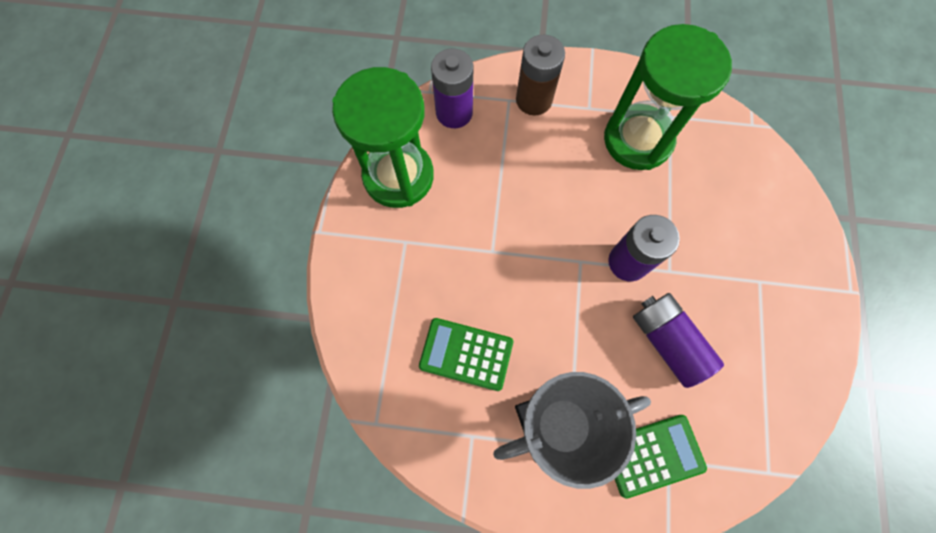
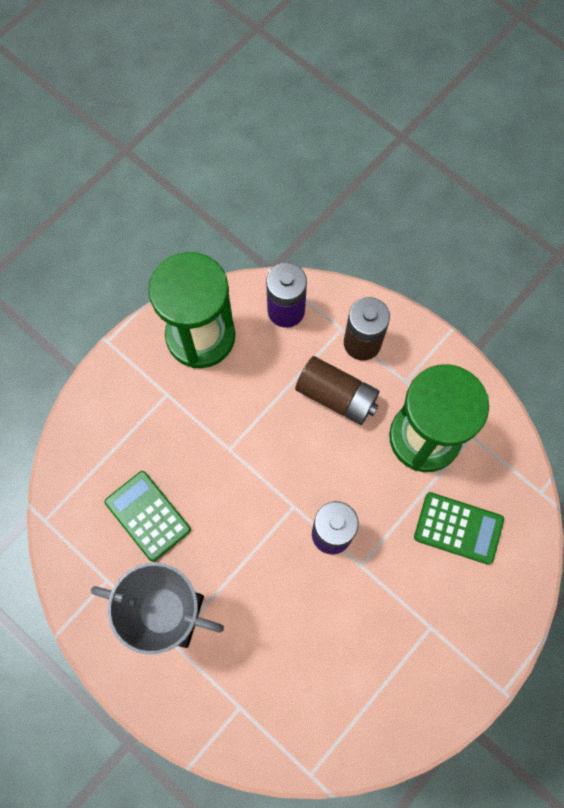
camera: 35 degrees right, 0 degrees up
(546, 152) = (336, 396): none -> brown battery
(653, 455) = (230, 694): green calculator -> green calculator (458, 528)
(667, 341) = (312, 619): purple battery -> none

